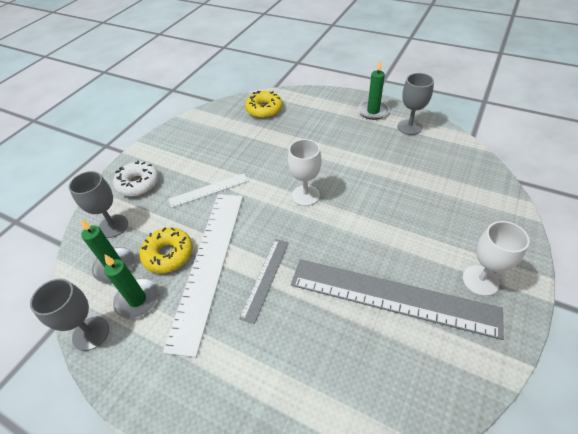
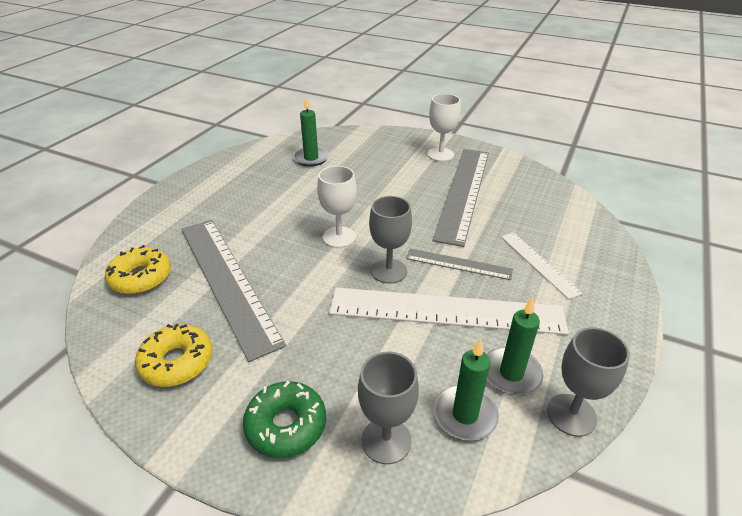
camera: 95 degrees left, 10 degrees down
(138, 184) = (286, 425): white donut -> green donut
(168, 254) = (436, 353): yellow donut -> yellow donut (177, 362)
(209, 190) = (317, 325): white ruler -> white ruler (538, 264)
(257, 144) = (227, 281): none -> grey ruler
(373, 111) = (200, 184): green candle -> green candle (311, 158)
(409, 127) = (242, 165): grey goblet -> grey goblet (389, 271)

